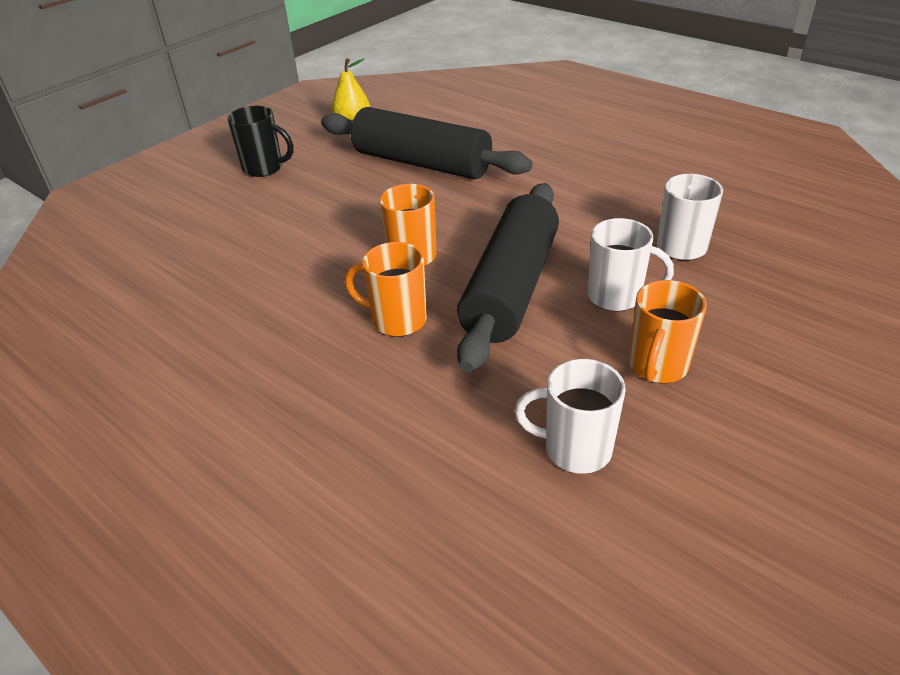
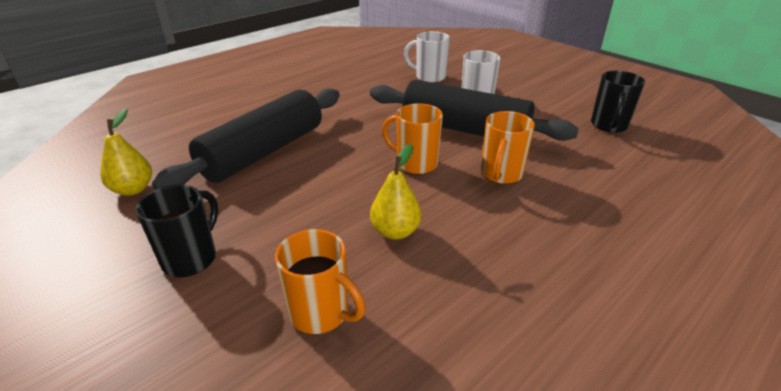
camera: 85 degrees left, 5 degrees down
(290, 254) = (395, 231): none -> yellow pear
(575, 449) = (609, 126): white mug -> black mug
(657, 366) = (539, 98): orange mug -> orange mug (321, 313)

